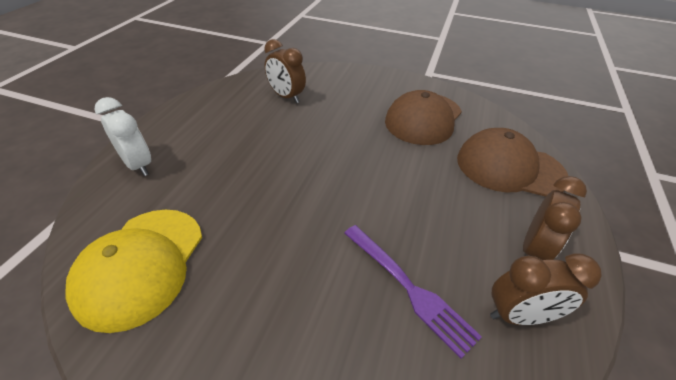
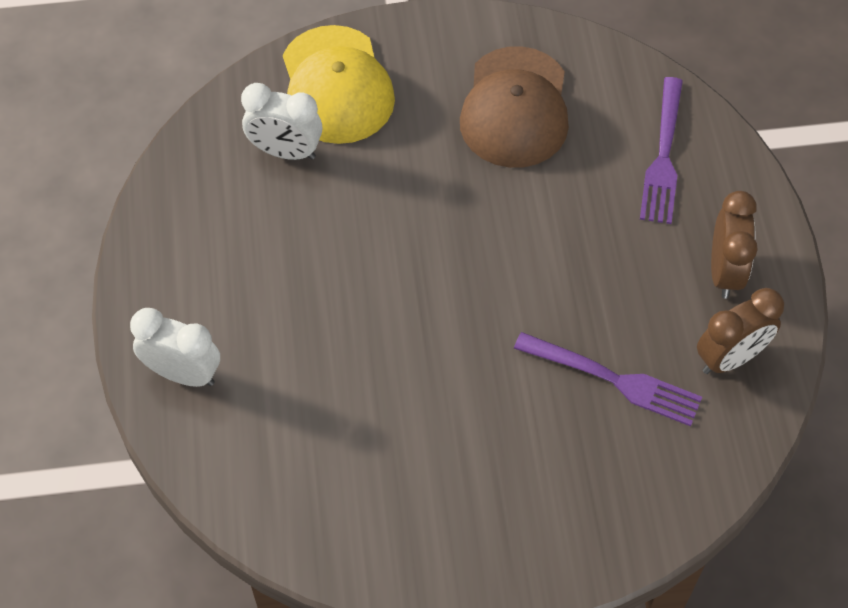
camera: 25 degrees left, 15 degrees up
(141, 265) = (320, 490): yellow cap -> yellow cap (336, 85)
(286, 97) = (285, 152): brown clock -> white clock
(509, 167) = (663, 156): brown cap -> purple fork

